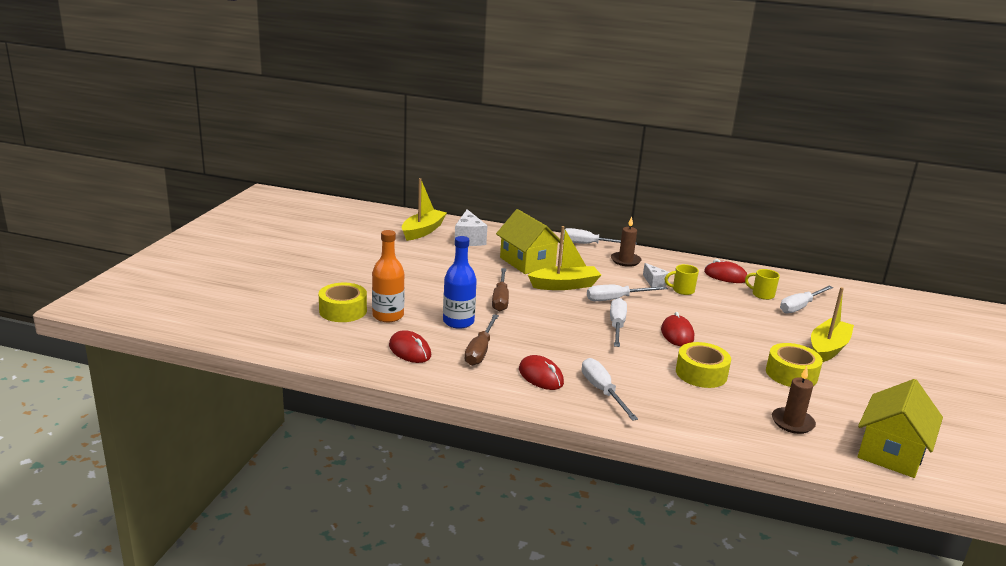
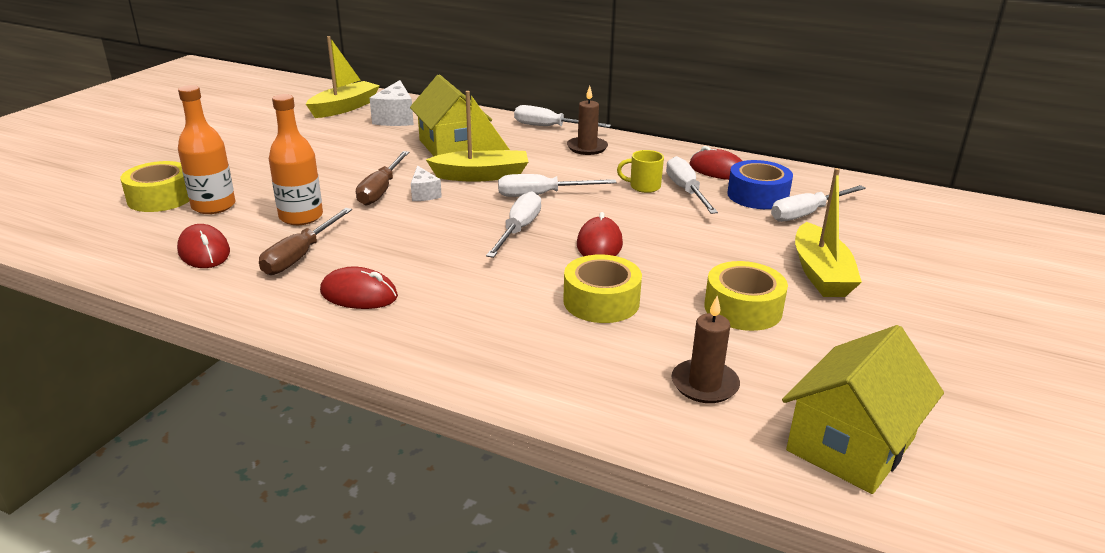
camera: 10 degrees right, 5 degrees up
(458, 322) = (301, 217): blue bottle -> orange bottle
(541, 376) = (359, 294): red mouse -> red mouse turned 45 degrees counterclockwise
(602, 391) = (434, 320): white screwdriver -> white screwdriver (686, 191)
(654, 282) = (610, 175): white cheese -> white cheese (424, 194)
(762, 295) = (757, 196): yellow mug -> blue tape
(828, 348) = (820, 273): yellow boat -> yellow boat turned 135 degrees clockwise

